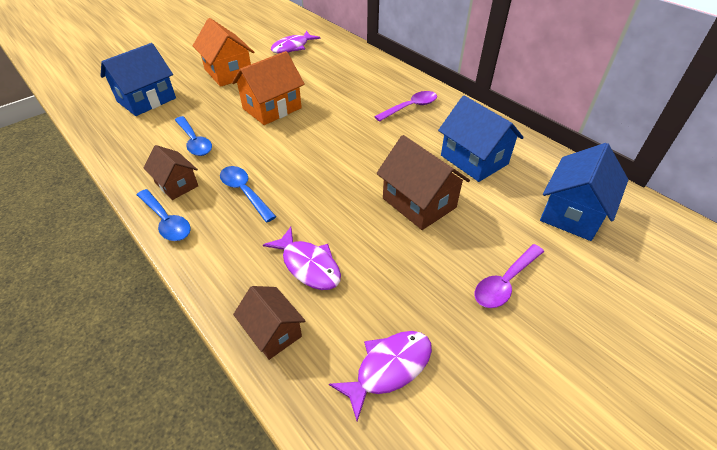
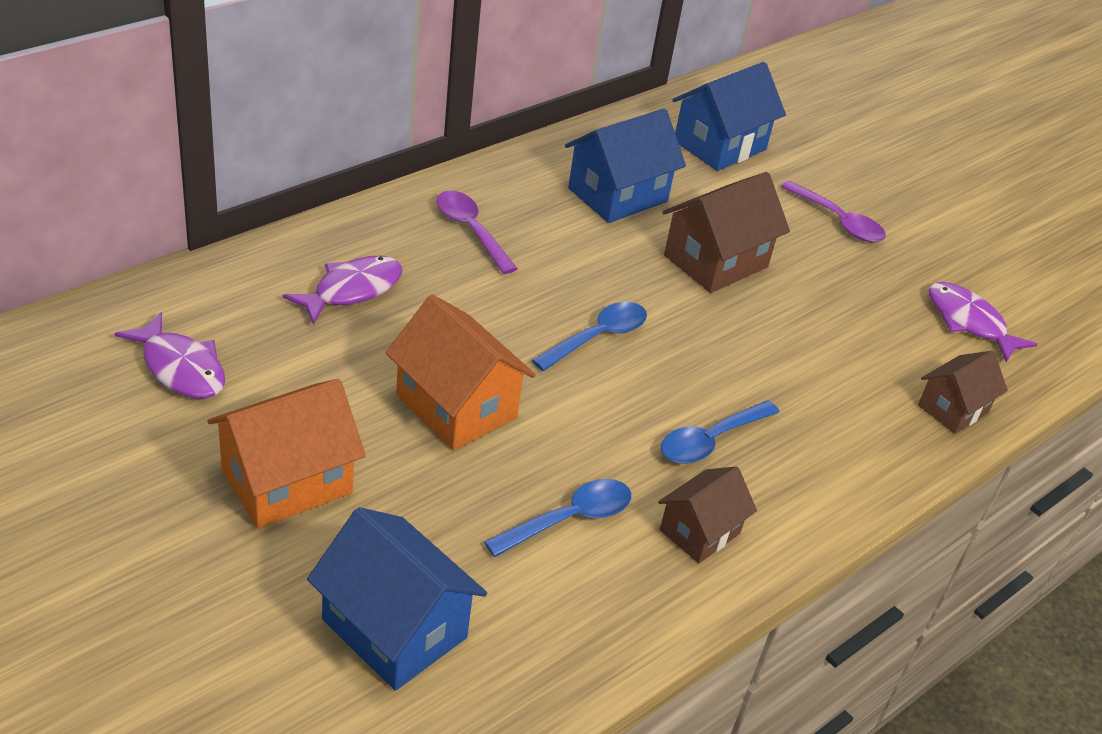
camera: 95 degrees left, 5 degrees down
(166, 221) = (790, 534): blue spoon -> blue spoon (597, 337)
(308, 265) = (847, 374): purple fish -> purple fish (352, 290)
(572, 213) = (719, 145): blue house -> blue house turned 75 degrees counterclockwise

